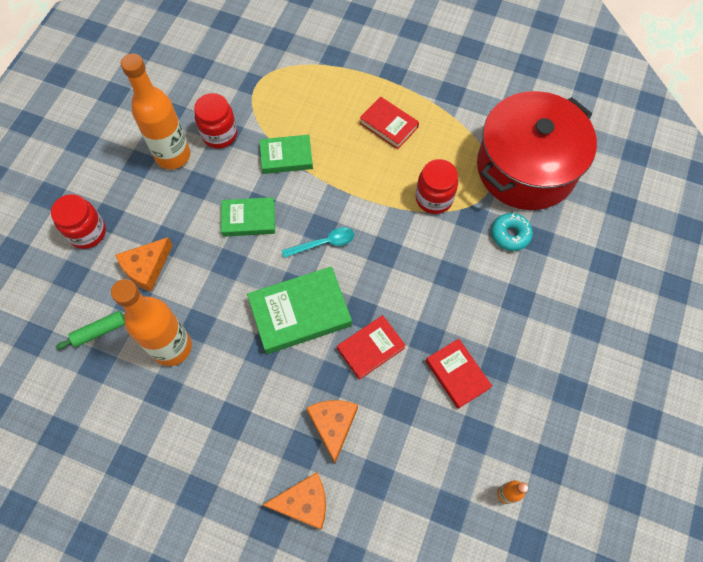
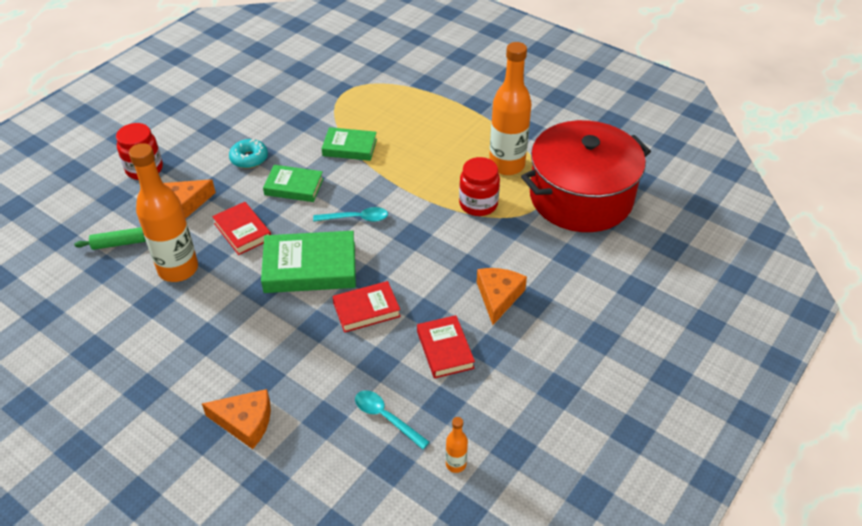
camera: 15 degrees right, 20 degrees down
(173, 155) = (246, 128): orange bottle -> orange bottle (506, 165)
(219, 134) = (295, 121): red jar -> none
(333, 425) = (302, 364): orange cheese -> orange cheese (498, 297)
(388, 125) = (456, 141): red book -> red book (242, 231)
(429, 462) = (386, 417): none -> turquoise spoon
(510, 234) = (544, 247): turquoise donut -> turquoise donut (249, 158)

